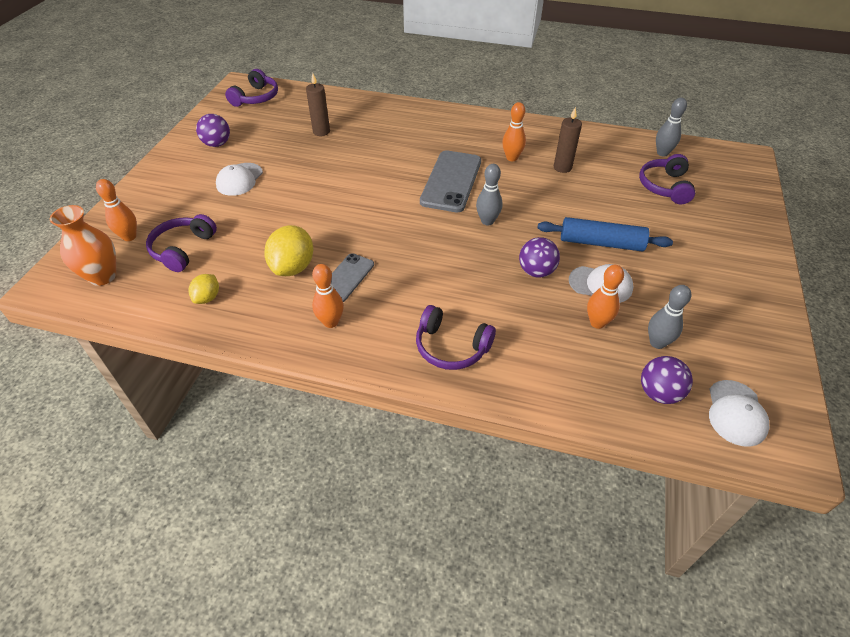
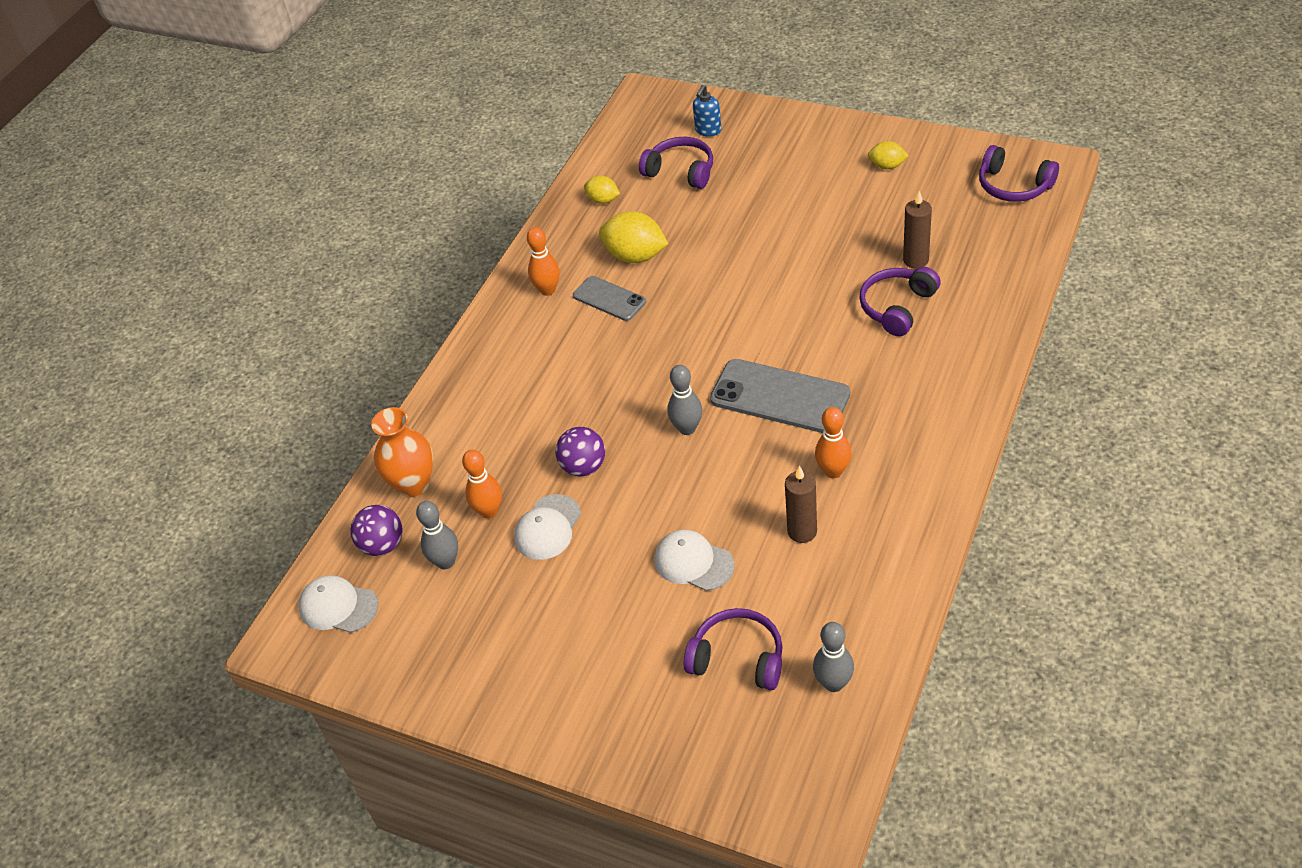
camera: 105 degrees right, 0 degrees up
(102, 276) = (650, 126): orange vase -> orange vase (413, 484)
(129, 237) = (708, 130): orange bowling pin -> blue soap dispenser
(217, 144) = (887, 166): purple ball -> yellow lemon
(239, 179) = (805, 196): white cap -> white cap (693, 562)
(451, 347) = (490, 381): purple headphones -> purple headphones (897, 307)
(601, 243) = (622, 544): blue rolling pin -> none

